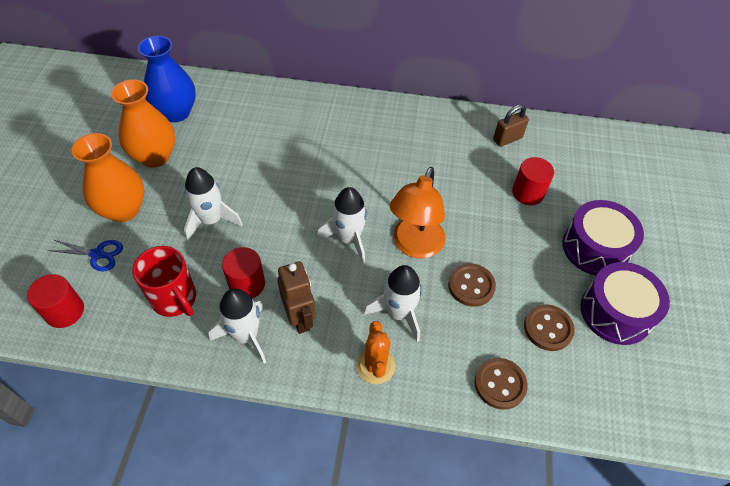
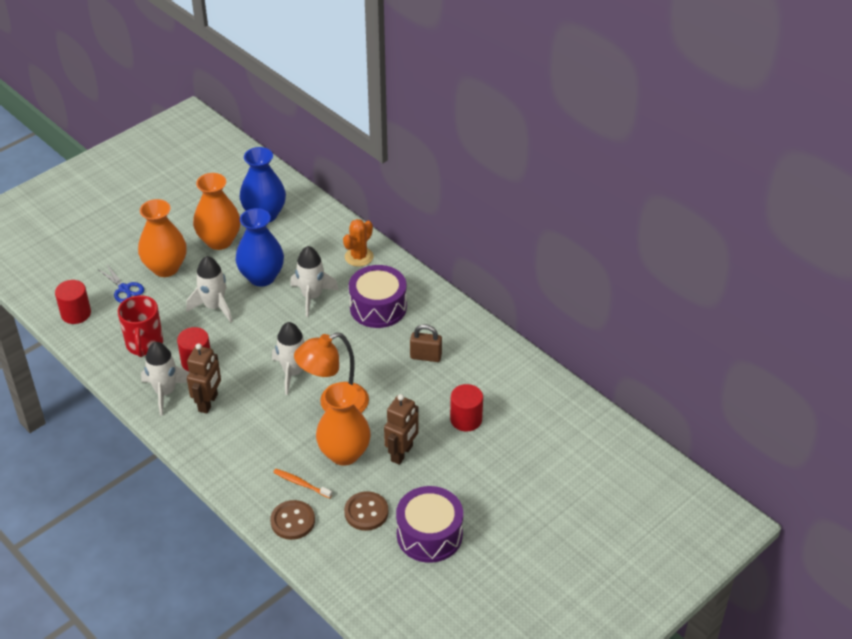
camera: 40 degrees right, 10 degrees down
(229, 168) = (262, 277): none -> blue vase
(375, 366) = (225, 459): orange cactus -> orange cactus (359, 257)
(398, 313) = (275, 439): white rocket -> white rocket (312, 297)
(467, 341) = (301, 484): none -> orange toothbrush
(471, 286) = (344, 453): brown button -> orange vase
(507, 139) = (500, 371): brown padlock -> brown padlock (426, 356)
(515, 254) = (402, 453): none -> brown robot
(595, 248) = (470, 487): purple drum -> purple drum (378, 307)

